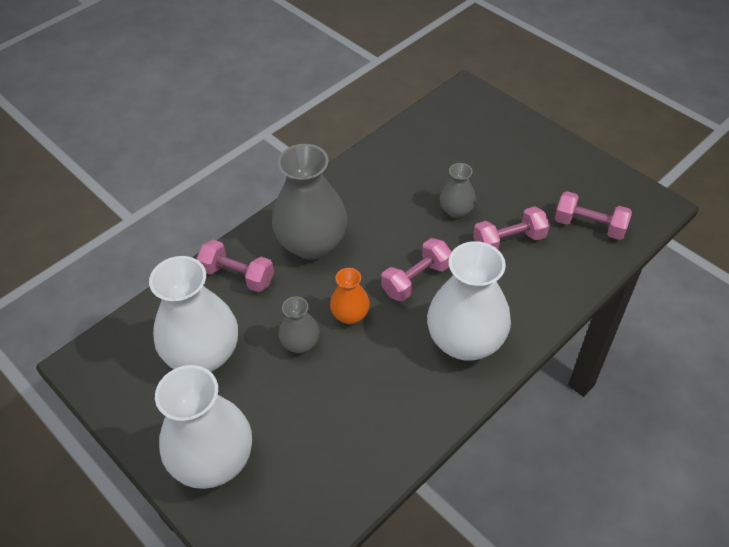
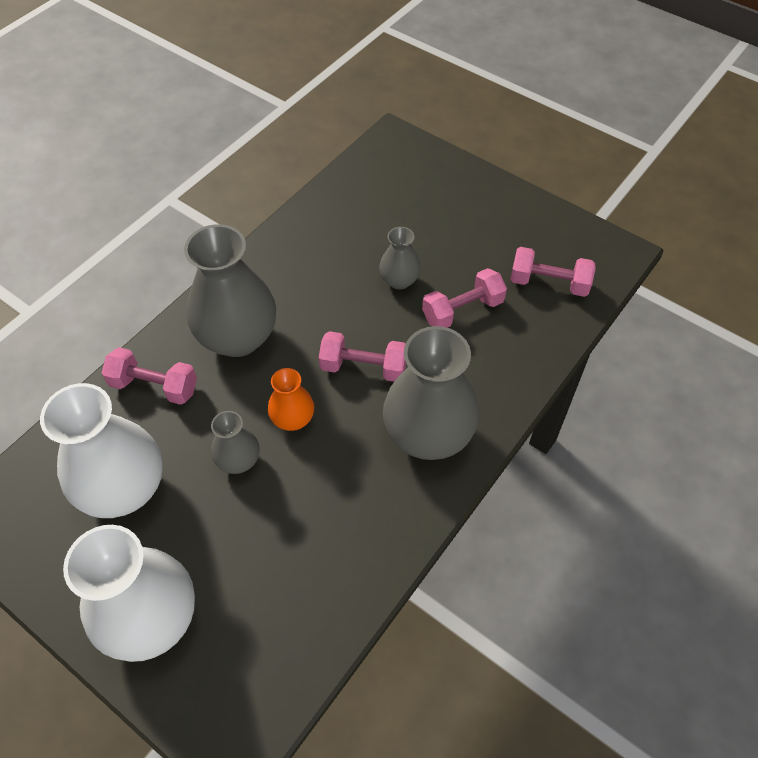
camera: 10 degrees left, 5 degrees up
(416, 279) = (363, 367): pink dumbbell -> pink dumbbell turned 60 degrees clockwise
(465, 341) = (428, 435): white vase -> grey vase

